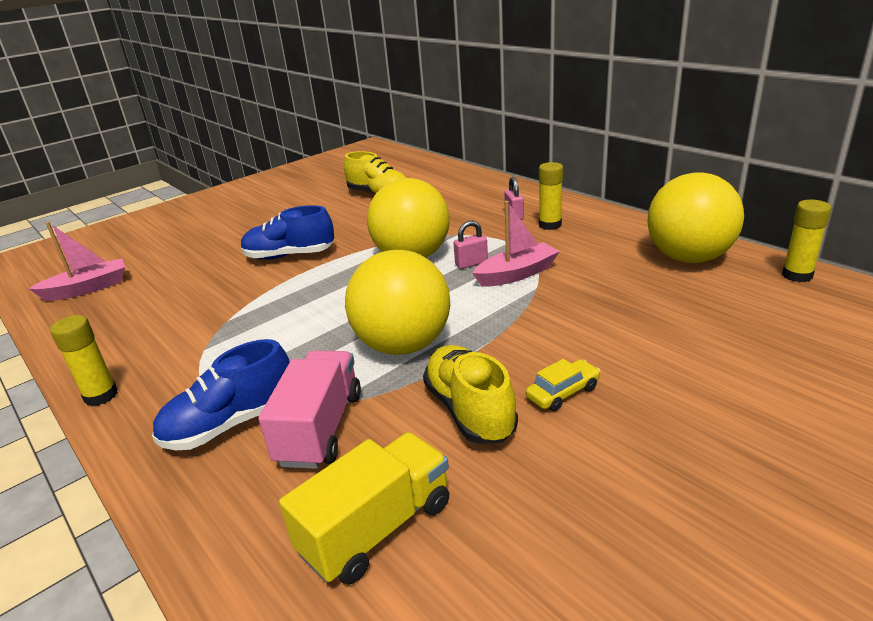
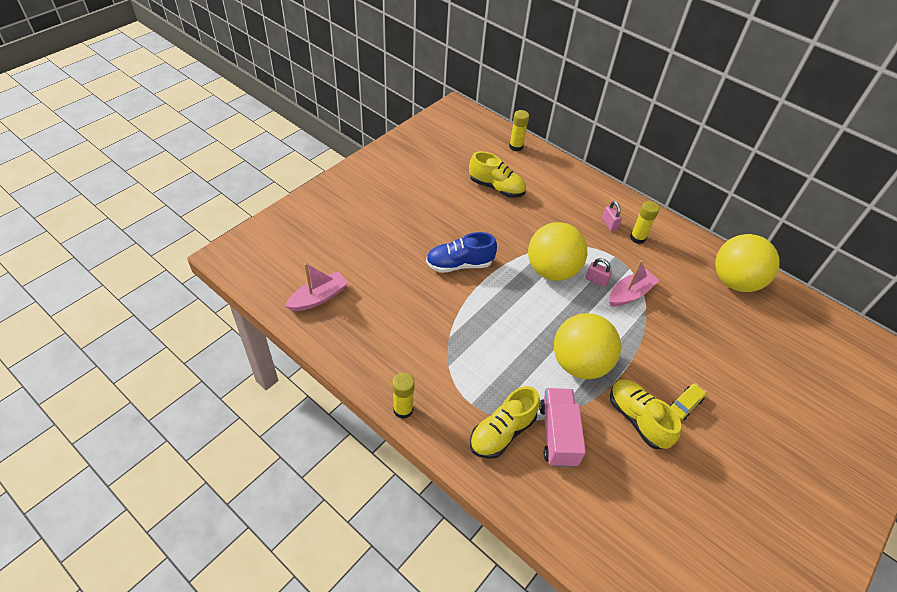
camera: 15 degrees left, 20 degrees up
(230, 424) = (502, 432): blue shoe -> yellow shoe
(377, 528) = (617, 502): yellow truck -> none
(471, 263) = (596, 280): pink padlock -> pink padlock turned 60 degrees clockwise
(797, 275) = (799, 302): yellow glue stick -> yellow glue stick (516, 146)

